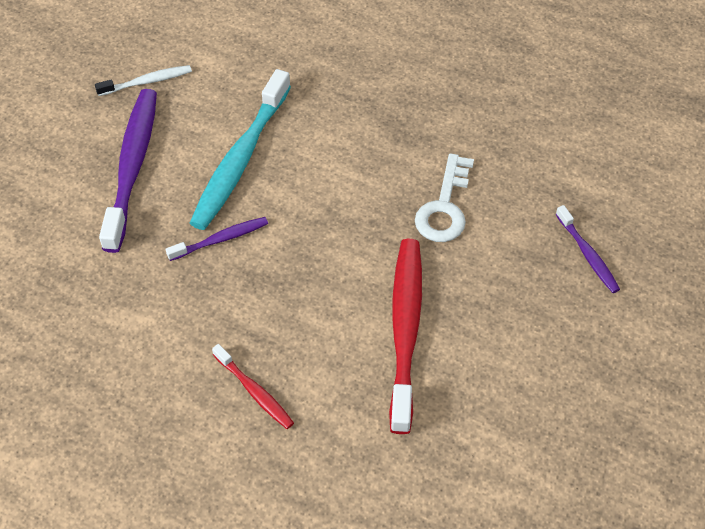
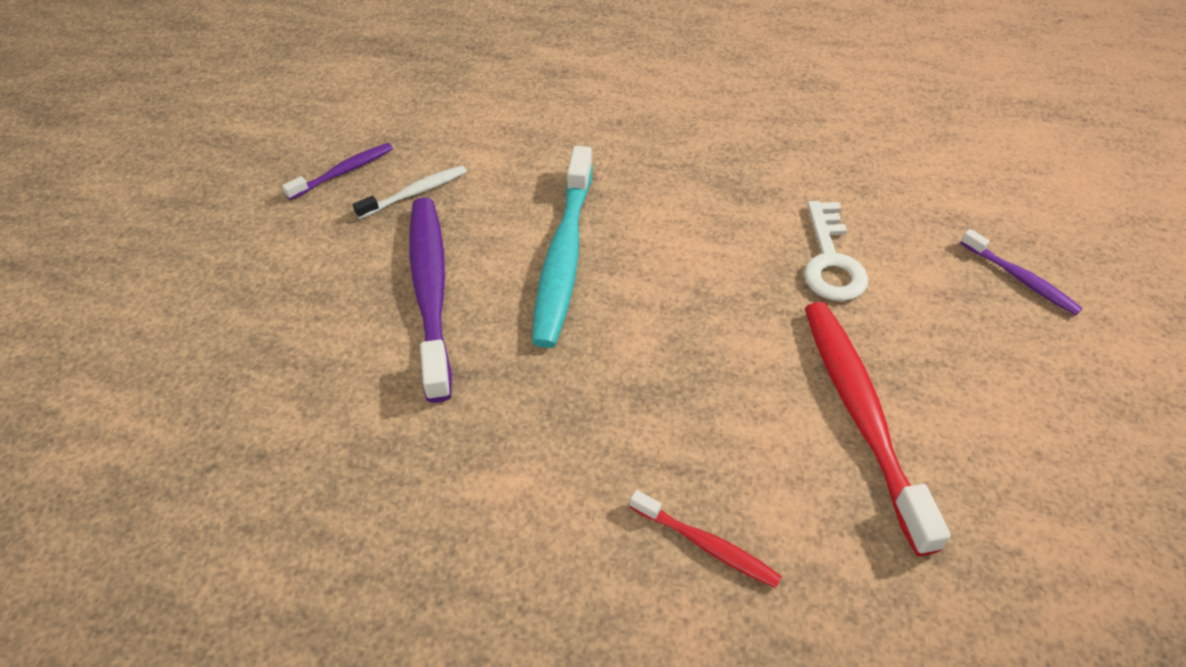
camera: 15 degrees left, 5 degrees down
(220, 239) = (578, 354): purple toothbrush -> purple toothbrush (343, 172)

